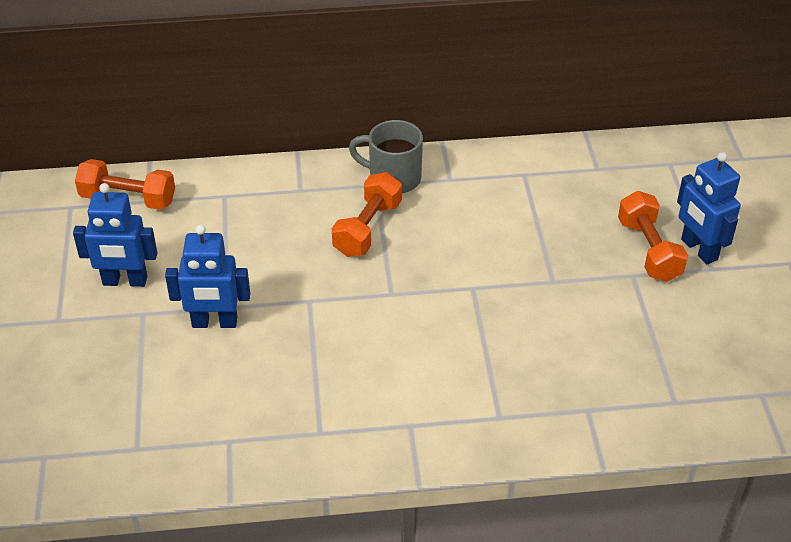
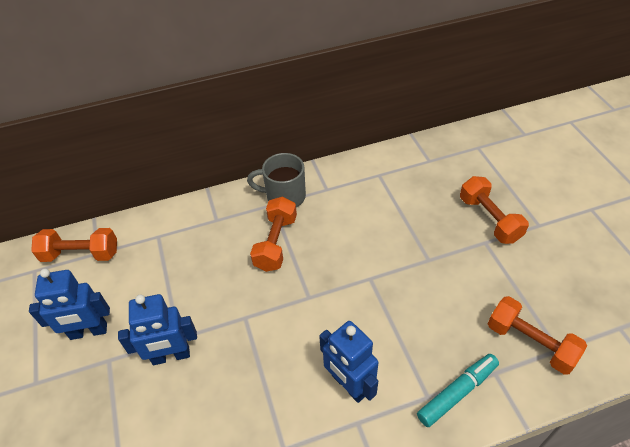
camera: 10 degrees left, 5 degrees up
(535, 419) = (457, 392): none -> turquoise marker
(643, 388) = (530, 342): none -> orange dumbbell
(698, 250) = (524, 211): blue robot -> blue robot (349, 385)

